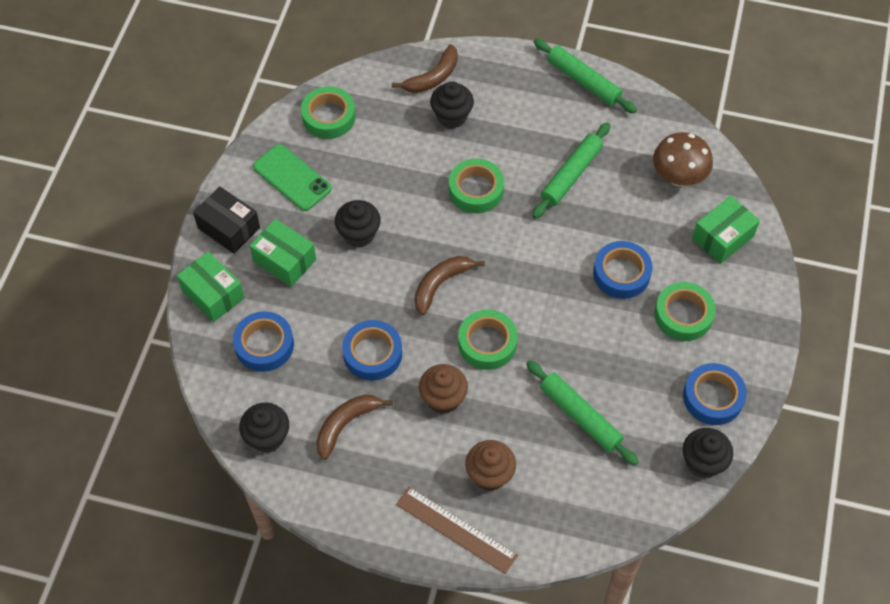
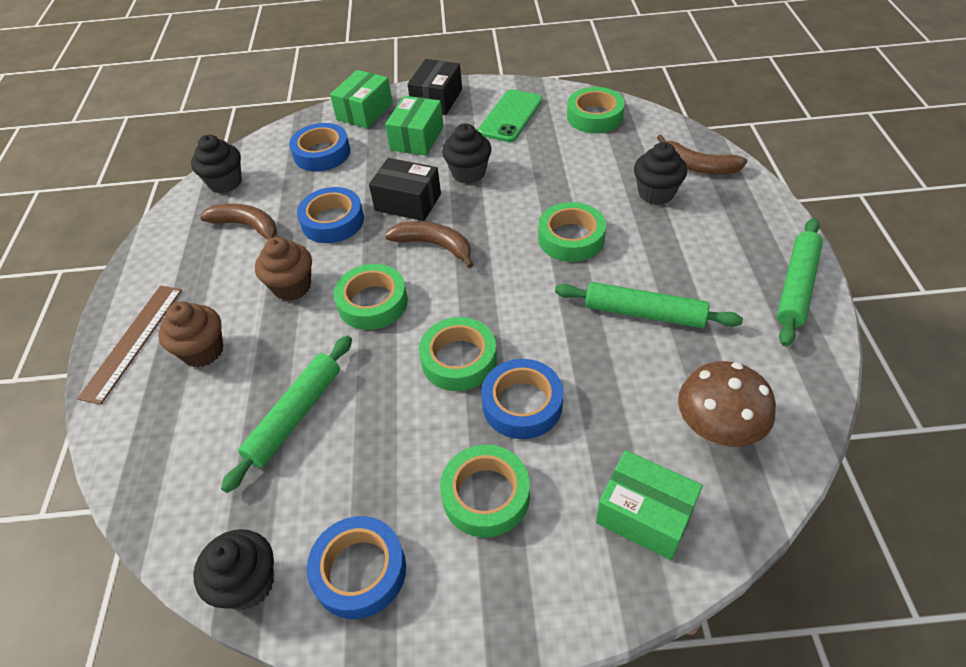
camera: 75 degrees right, 10 degrees down
(375, 290) = (408, 202): none -> black box
(568, 300) = (459, 359): none -> green tape

